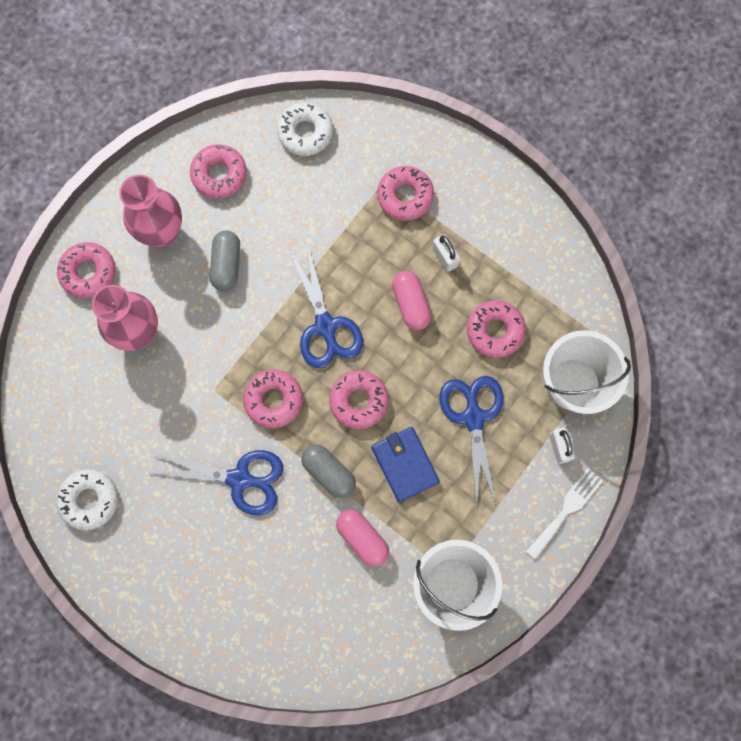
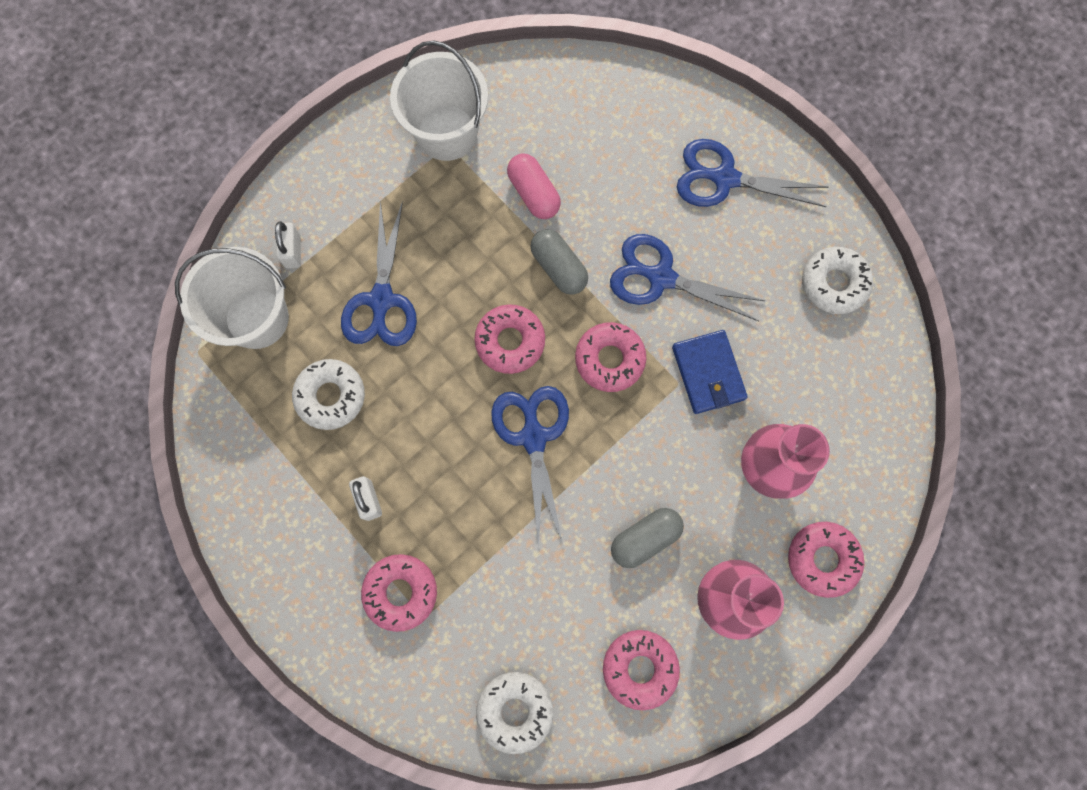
camera: 170 degrees left, 0 degrees up
(193, 584) = (725, 178): none -> blue scissors
(226, 265) = (645, 538): grey capsule -> grey capsule turned 45 degrees clockwise
(405, 464) = (471, 262): blue wallet -> blue wallet (708, 373)
(411, 304) = (424, 447): pink capsule -> none
(495, 331) = (331, 396): pink donut -> white donut
(566, 510) = (305, 185): white fork -> none

